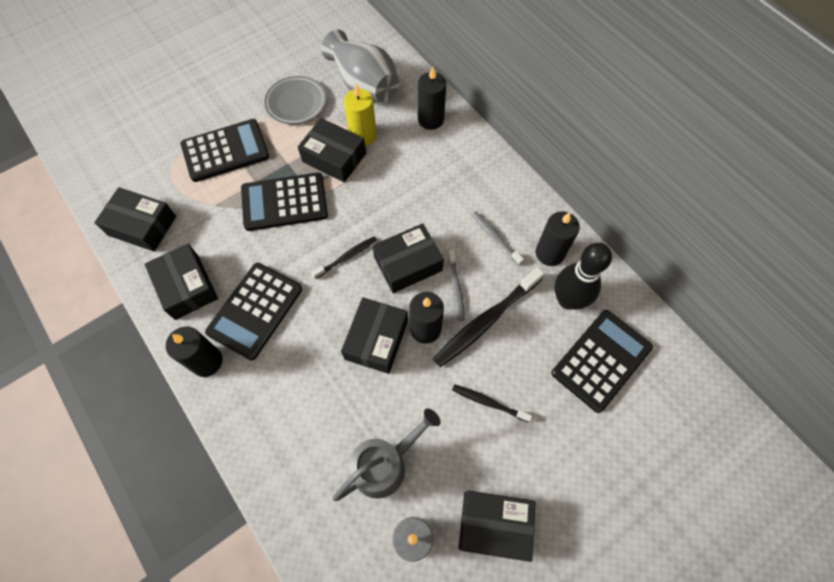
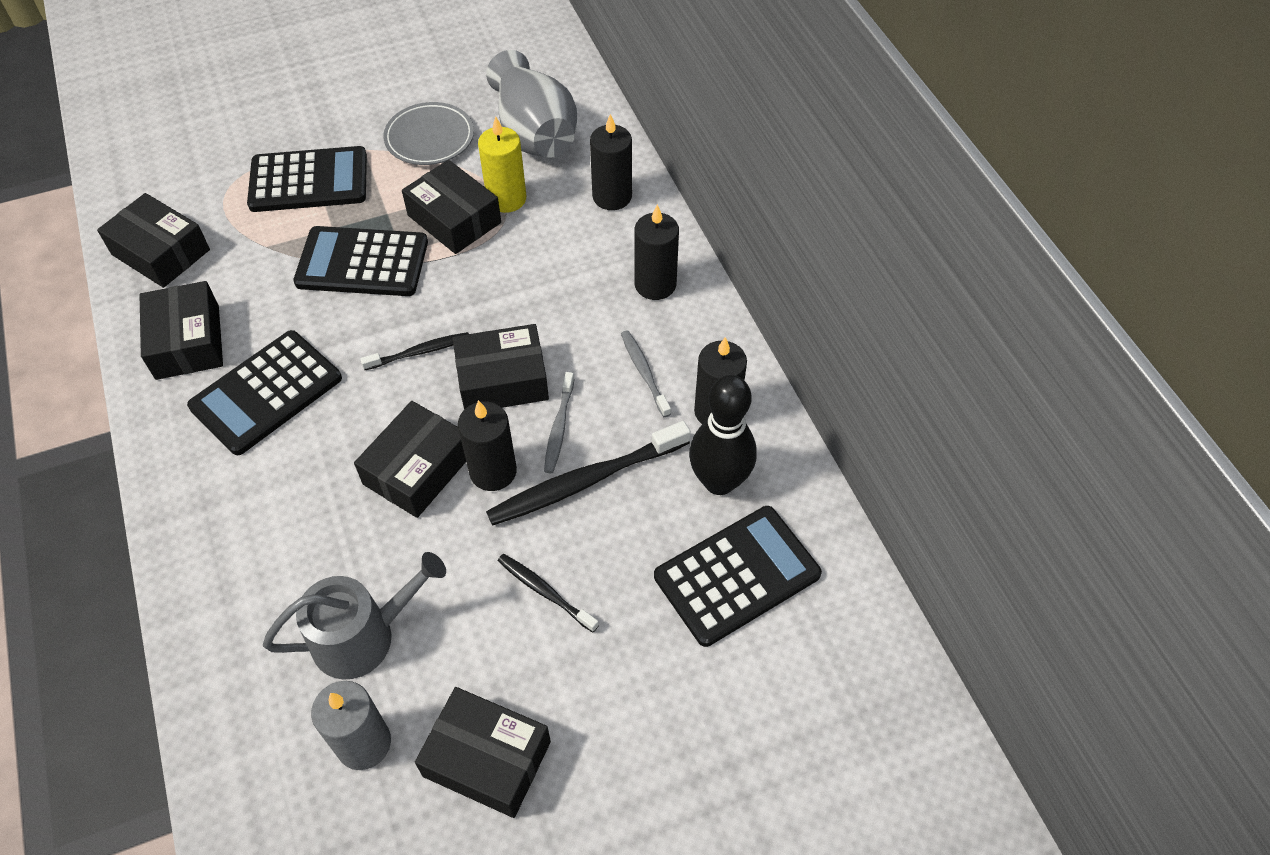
camera: 15 degrees right, 10 degrees down
(207, 361) = (175, 442): black candle -> black candle (655, 284)

